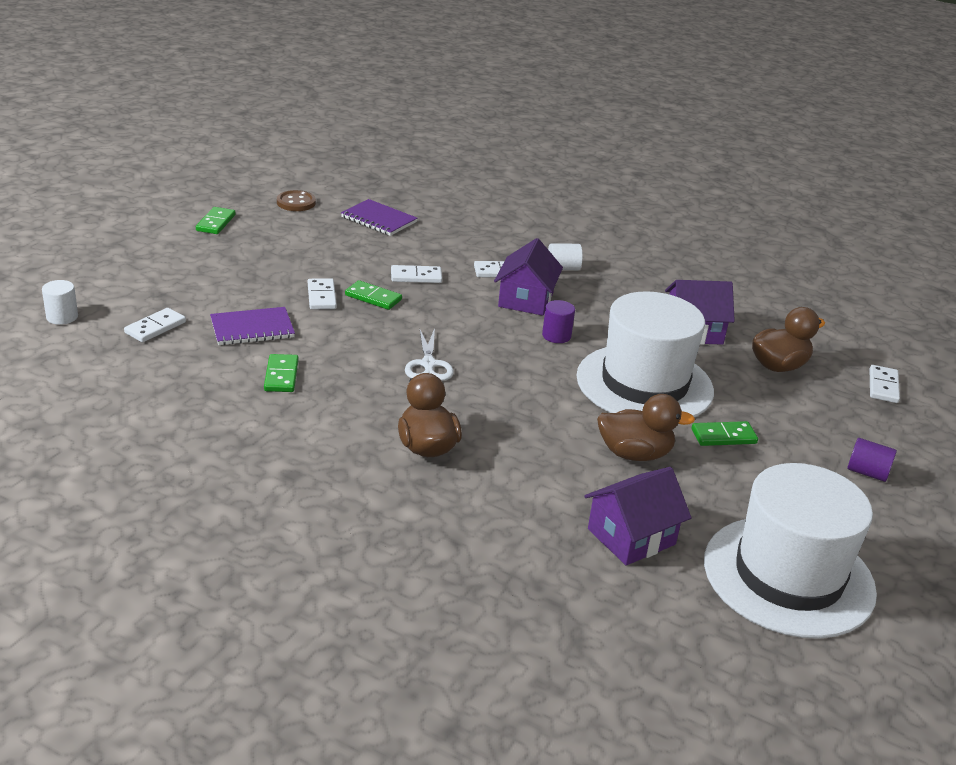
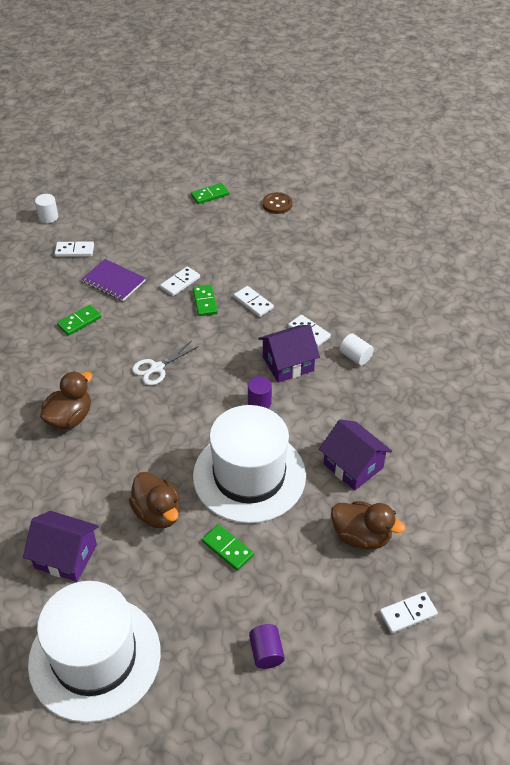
camera: 55 degrees right, 15 degrees up
(379, 219) = (304, 246): purple notebook -> none

